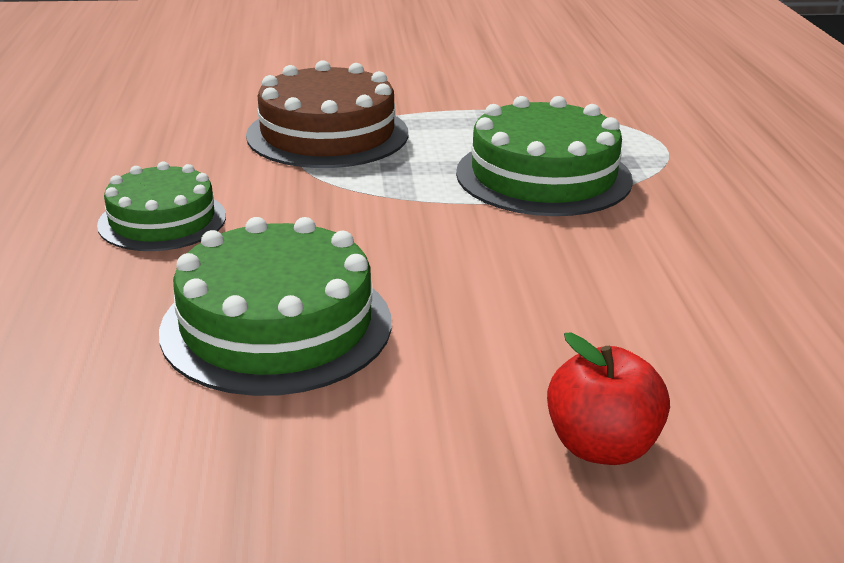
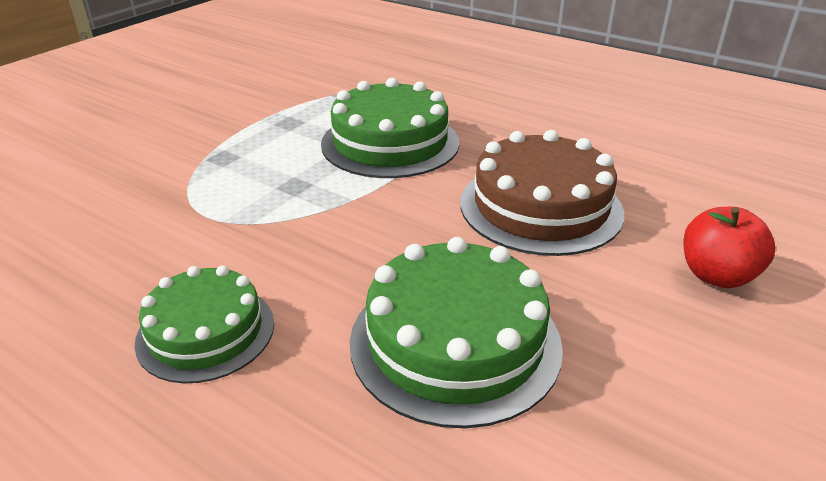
camera: 50 degrees left, 5 degrees up
(327, 134) = (194, 187): brown cake -> brown cake (540, 207)

